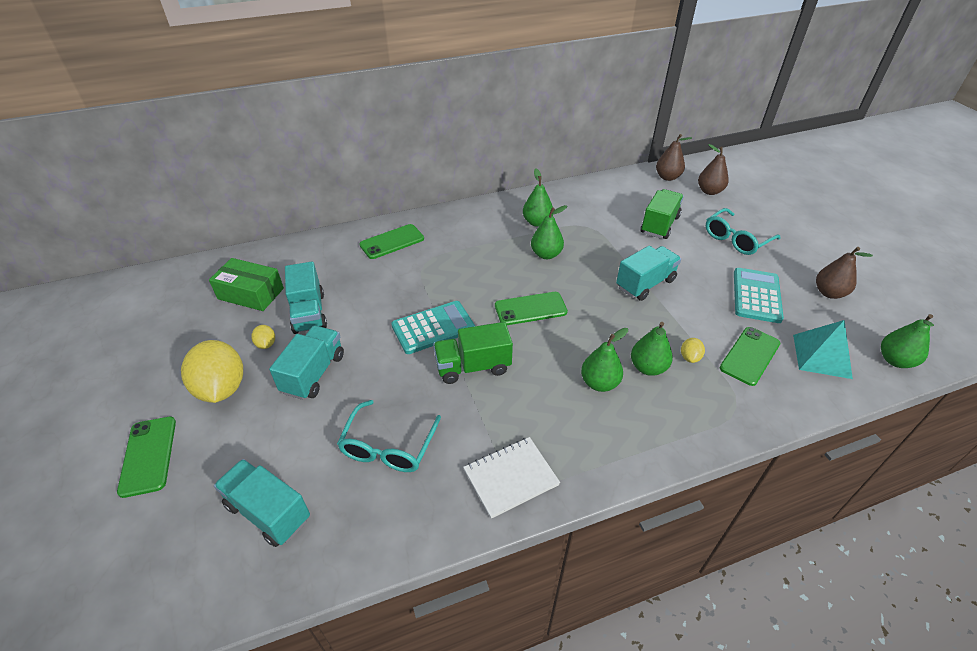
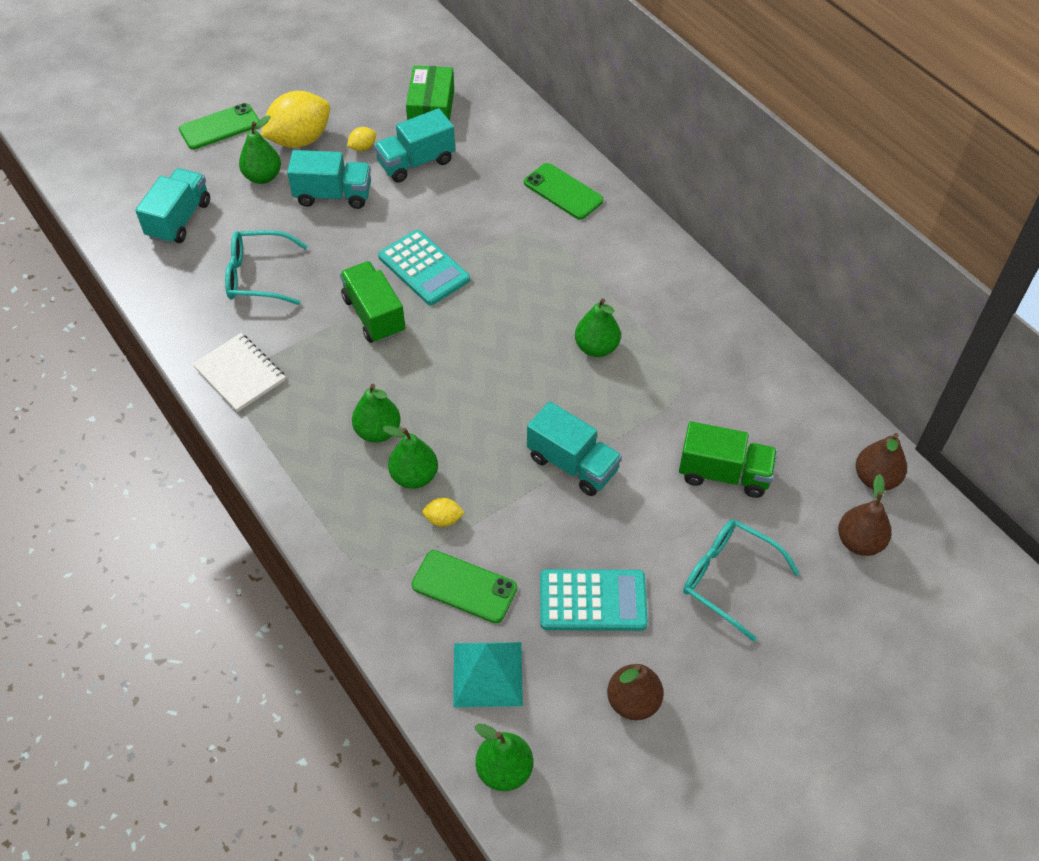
camera: 75 degrees right, 10 degrees up
(530, 309) = (483, 349): green phone -> none
(537, 222) = (667, 326): green pear -> green pear (263, 177)

